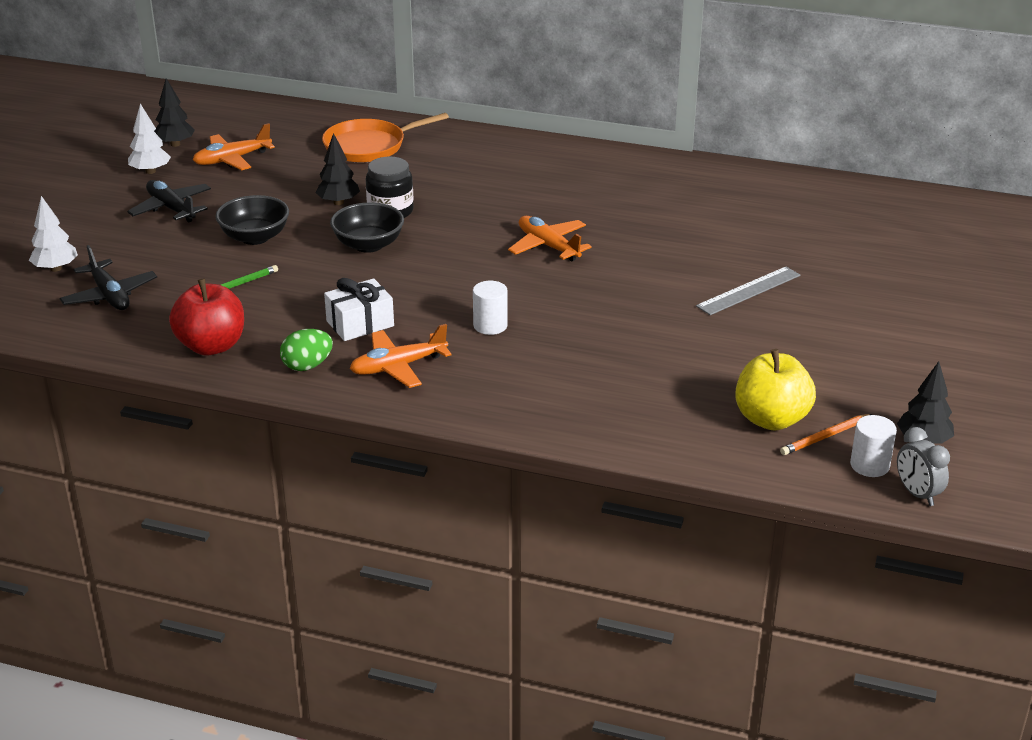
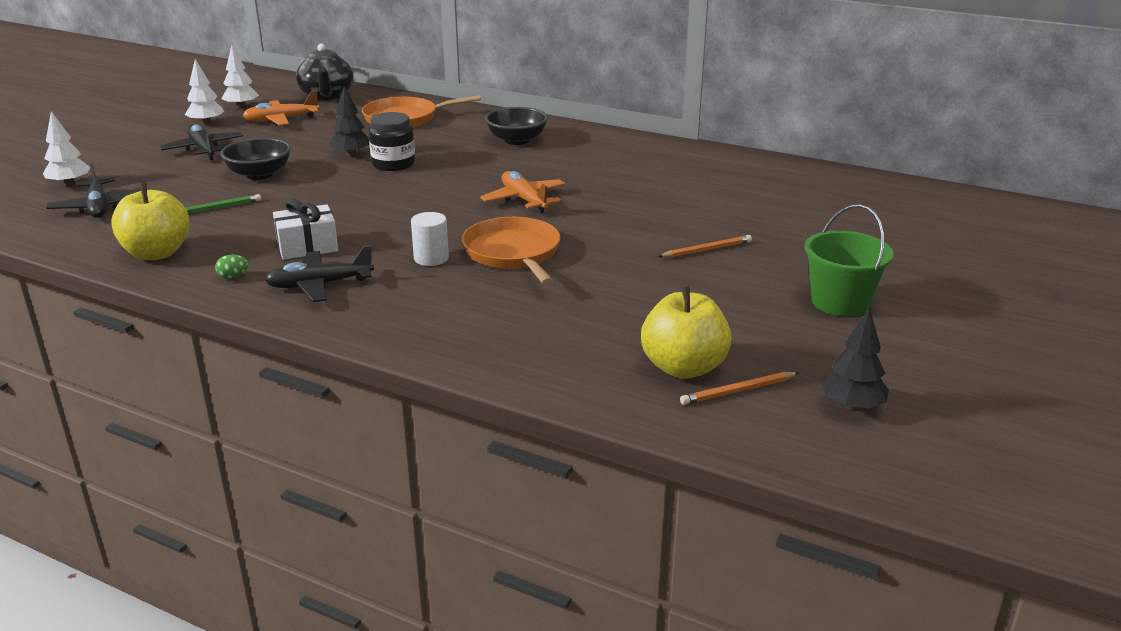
camera: 10 degrees right, 5 degrees down
(175, 144) = (241, 107): black tree -> white tree
(211, 346) = (157, 253): red apple -> yellow apple
(262, 119) = (327, 96): none -> black teapot
(307, 366) = (233, 277): green egg -> green egg, size x0.59
(368, 245) = (357, 187): black bowl -> black bowl (516, 140)
(398, 366) = (319, 285): orange plane -> black plane
(567, 312) = (513, 253): none -> orange pan
(748, 291) = (706, 250): grey ruler -> orange pencil
(869, 465) = (780, 425): white cylinder -> none
(886, 337) = (840, 302): none -> green bucket
(917, 494) = (828, 462): grey clock -> none

